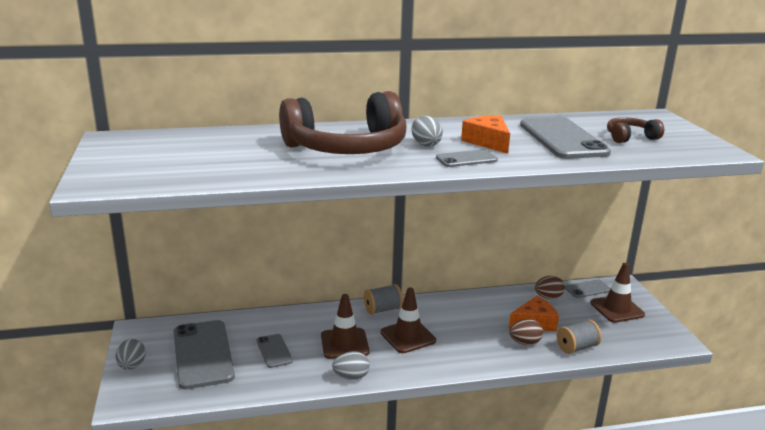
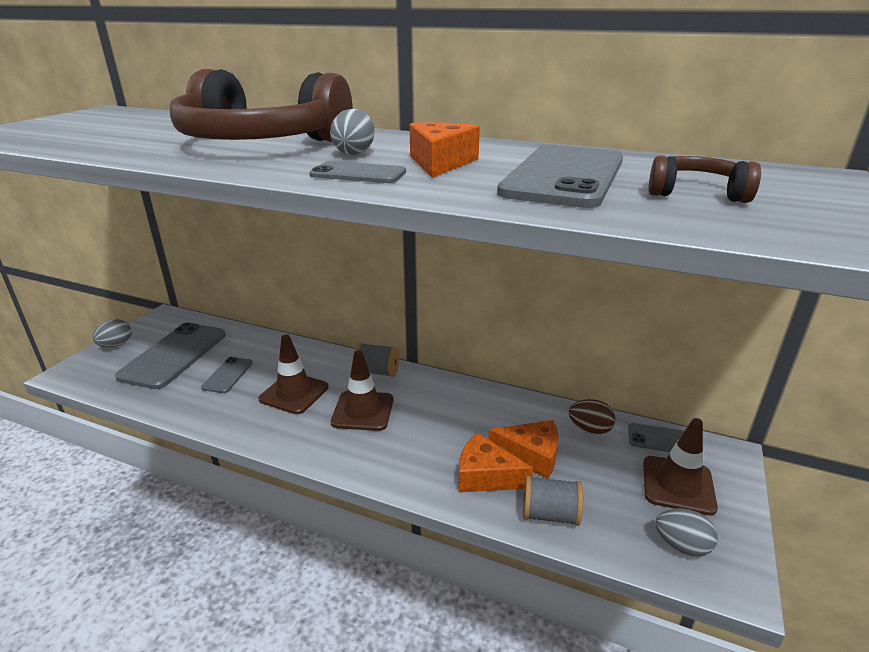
camera: 35 degrees right, 5 degrees up
(351, 377) = (252, 431): grey egg -> grey egg (681, 546)
(524, 342) = (486, 476): brown egg -> orange cheese

